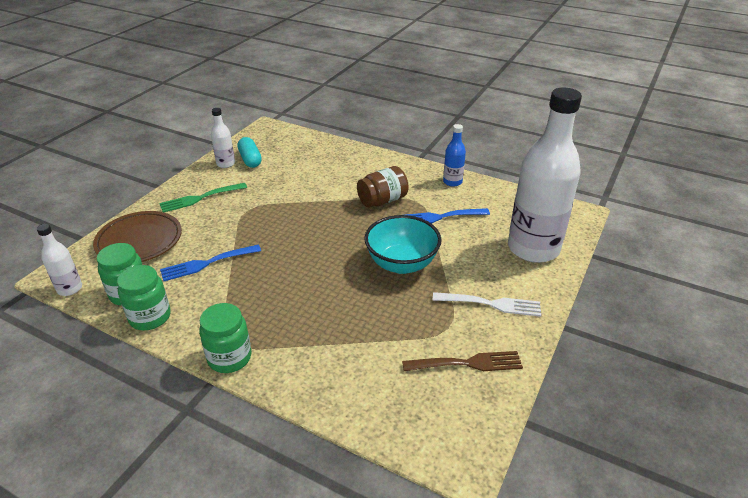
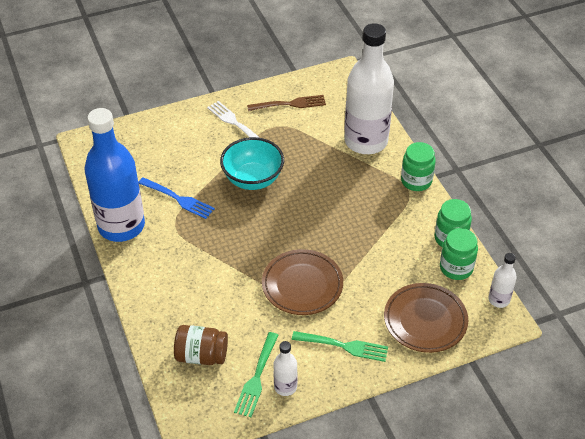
camera: 140 degrees left, 10 degrees up
(207, 263) = (385, 263): blue fork -> none
(250, 159) = (256, 377): turquoise capsule -> green fork
(268, 215) = (302, 285): none -> brown plate
(382, 200) = (199, 242): brown jar -> brown jar (201, 355)
(452, 182) = (121, 226): blue bottle -> blue bottle, size x2.32
(467, 363) = (290, 104): brown fork -> brown fork turned 135 degrees clockwise
(533, 248) = (156, 138): white bottle -> white bottle (366, 141)

